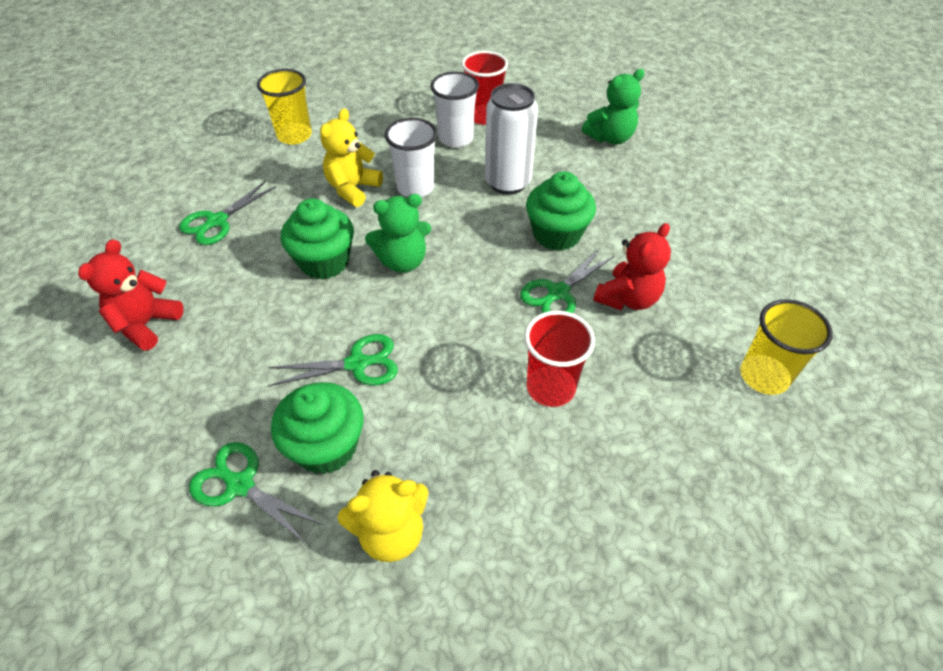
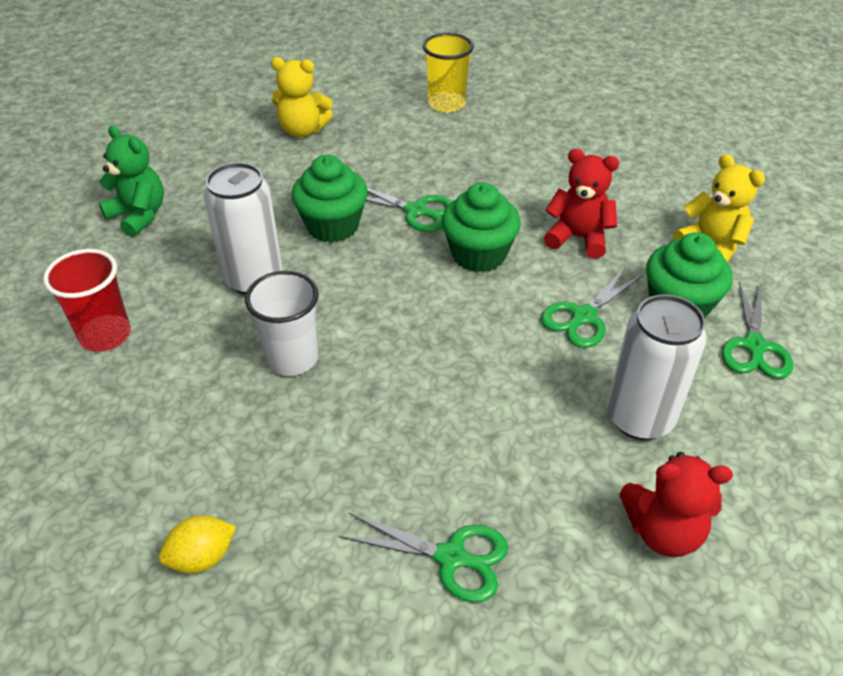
camera: 110 degrees left, 5 degrees down
(235, 354) = (639, 418): none -> white can
(294, 135) = (202, 557): yellow cup -> yellow lemon
(324, 262) = (466, 397): green cupcake -> green cupcake (478, 254)
(353, 189) = (317, 422): yellow teddy bear -> yellow teddy bear (303, 130)
(357, 364) = (583, 317): green scissors -> green scissors turned 105 degrees counterclockwise
(402, 261) = (430, 328): green teddy bear -> none
(455, 138) = (169, 350): white cup -> none
(550, 388) = (526, 196): red cup -> none
(627, 298) = (401, 171): red teddy bear -> red teddy bear (578, 238)

